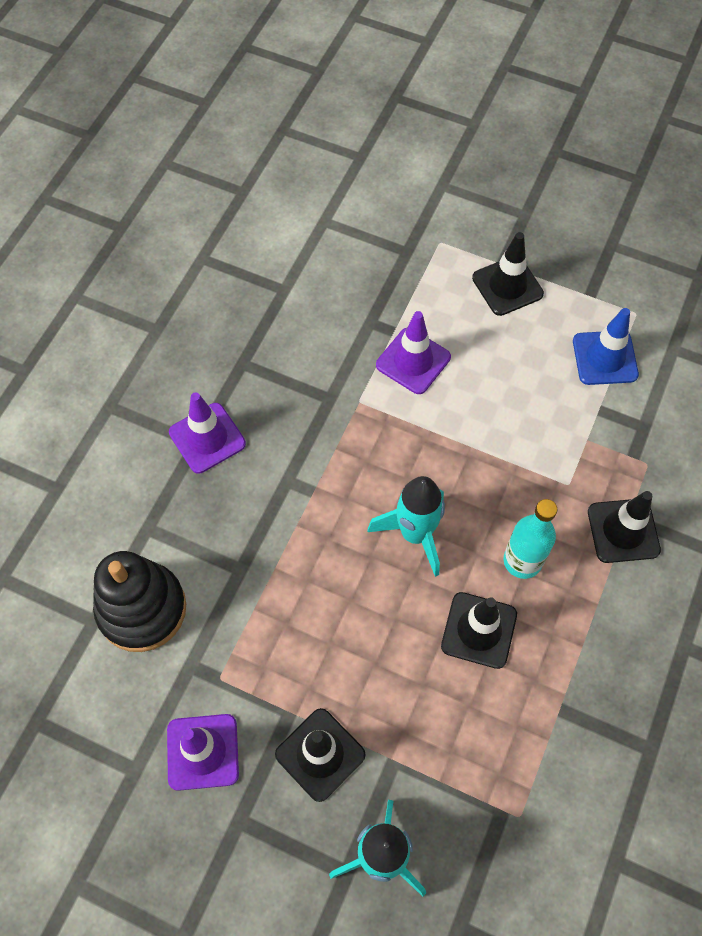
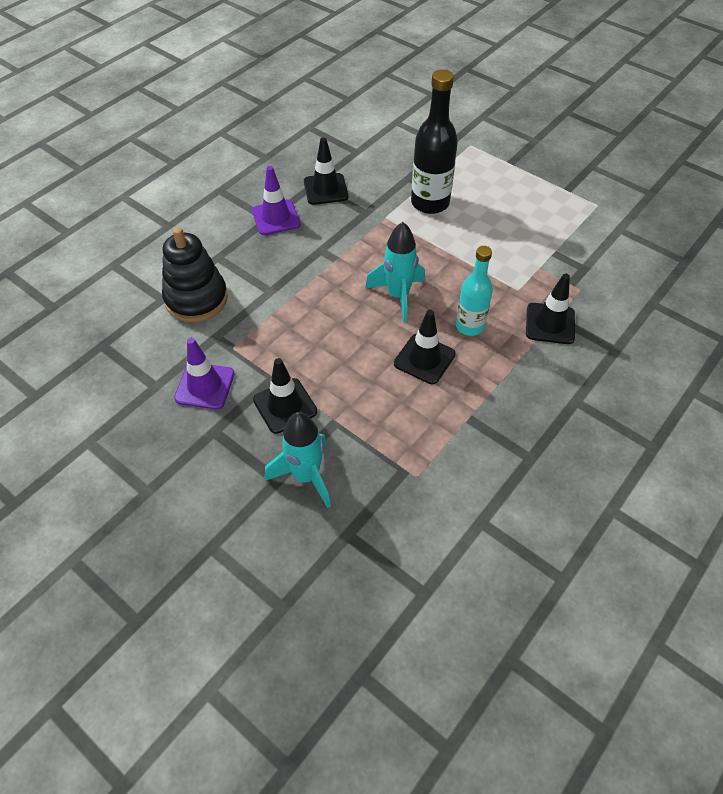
camera: 15 degrees right, 10 degrees down
(413, 361) = (430, 203): purple traffic cone -> black bottle
(507, 286) = (509, 175): black traffic cone -> black traffic cone (325, 189)
(605, 358) = (567, 225): blue traffic cone -> none

